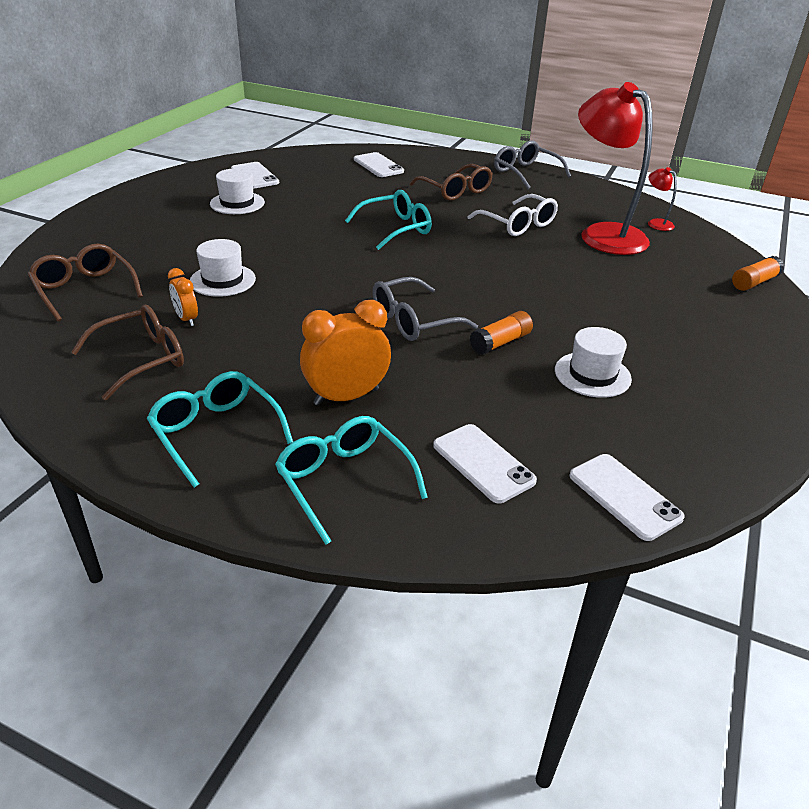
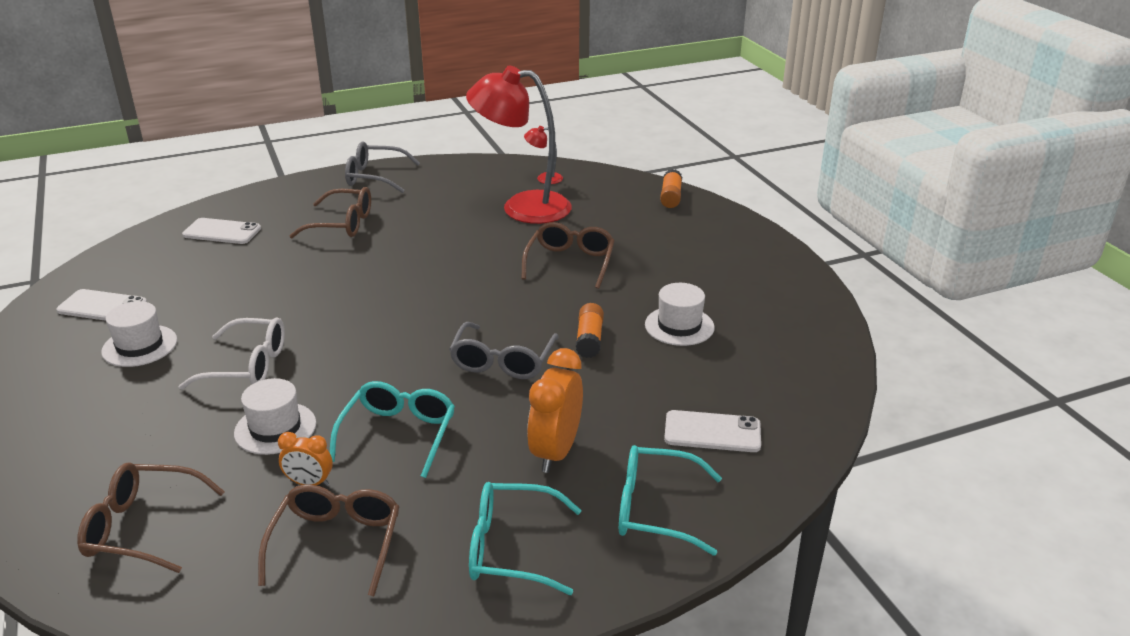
camera: 45 degrees left, 5 degrees down
(396, 228) = (351, 288): turquoise glasses -> turquoise glasses (398, 434)
(518, 224) = (446, 231): white glasses -> white glasses (248, 366)
(577, 286) = (570, 262): none -> brown glasses
(624, 496) = (810, 395): white phone -> none

